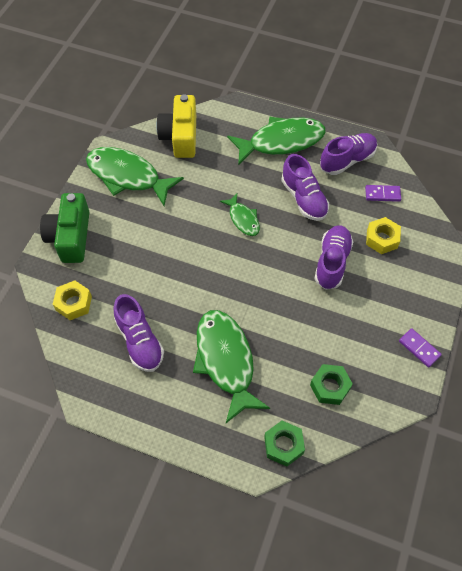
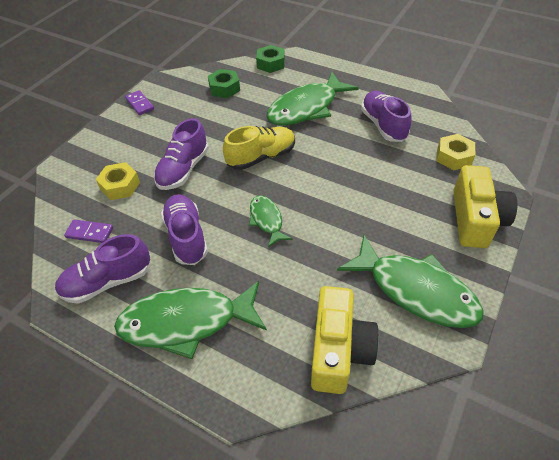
camera: 170 degrees left, 10 degrees down
(70, 237) = (475, 219): green camera -> yellow camera
(226, 361) = (306, 108): green fish -> green fish turned 60 degrees clockwise
(262, 284) = (261, 157): none -> yellow shoe

